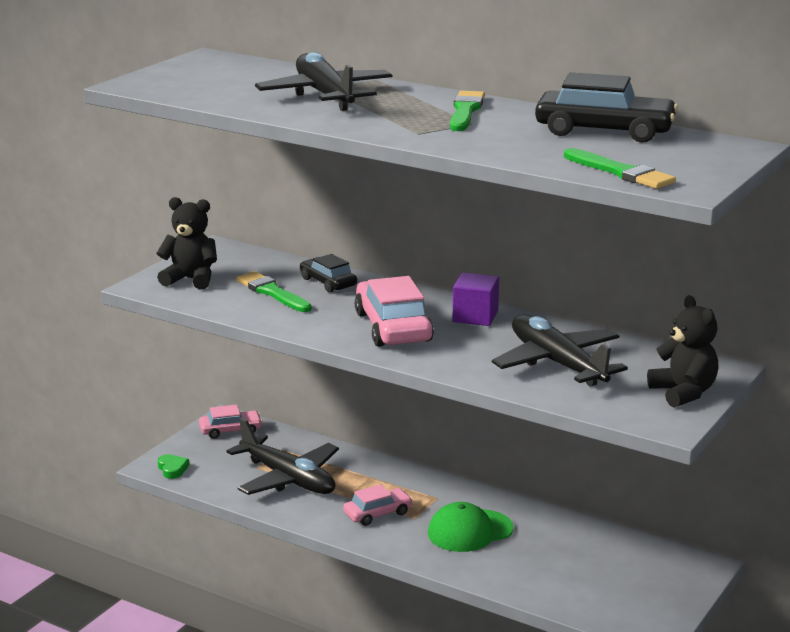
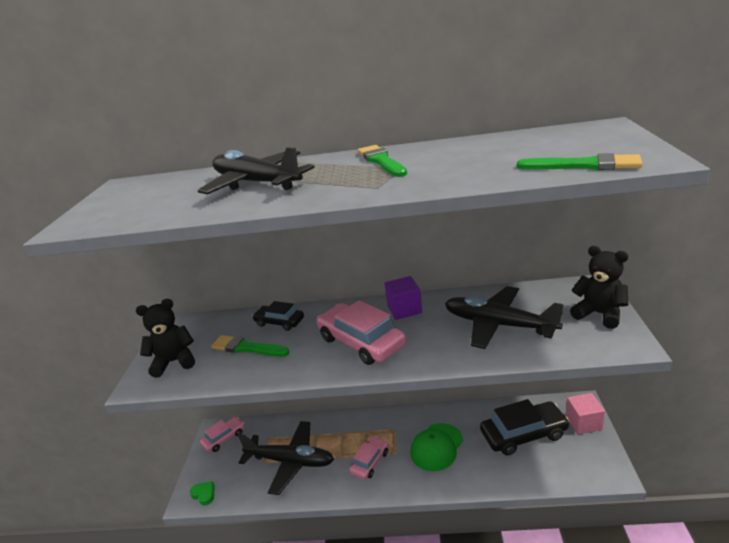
camera: 25 degrees left, 5 degrees up
(604, 131) = (501, 144): black car -> black car (523, 434)
(682, 581) = (583, 423): none -> pink cube

